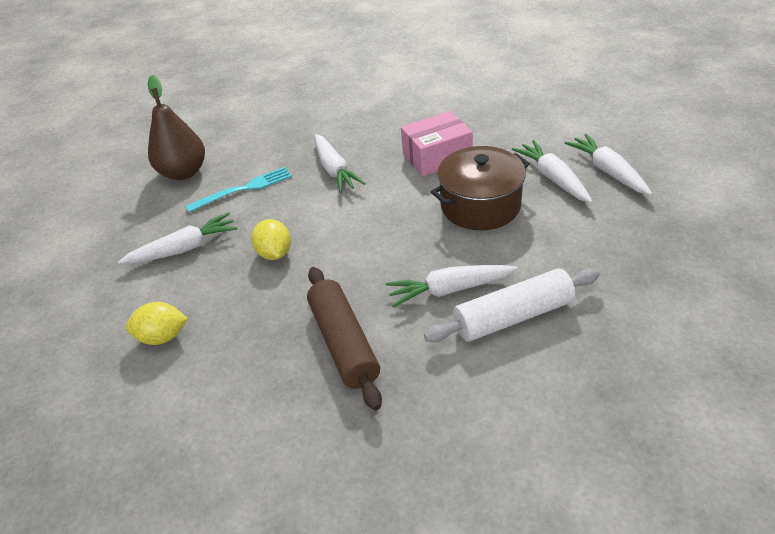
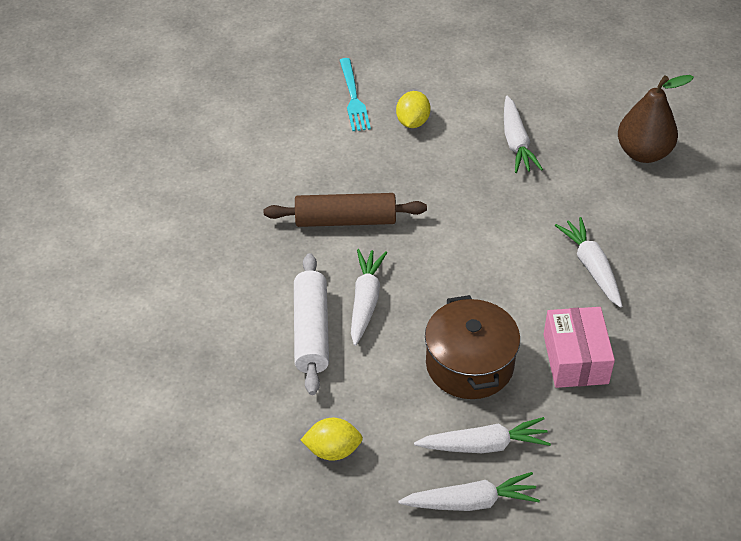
camera: 105 degrees right, 5 degrees up
(243, 189) = (590, 192): turquoise fork -> turquoise fork (353, 98)
(275, 253) = (477, 199): yellow lemon -> yellow lemon (332, 450)
(335, 170) = (591, 267): white carrot -> white carrot turned 75 degrees clockwise

